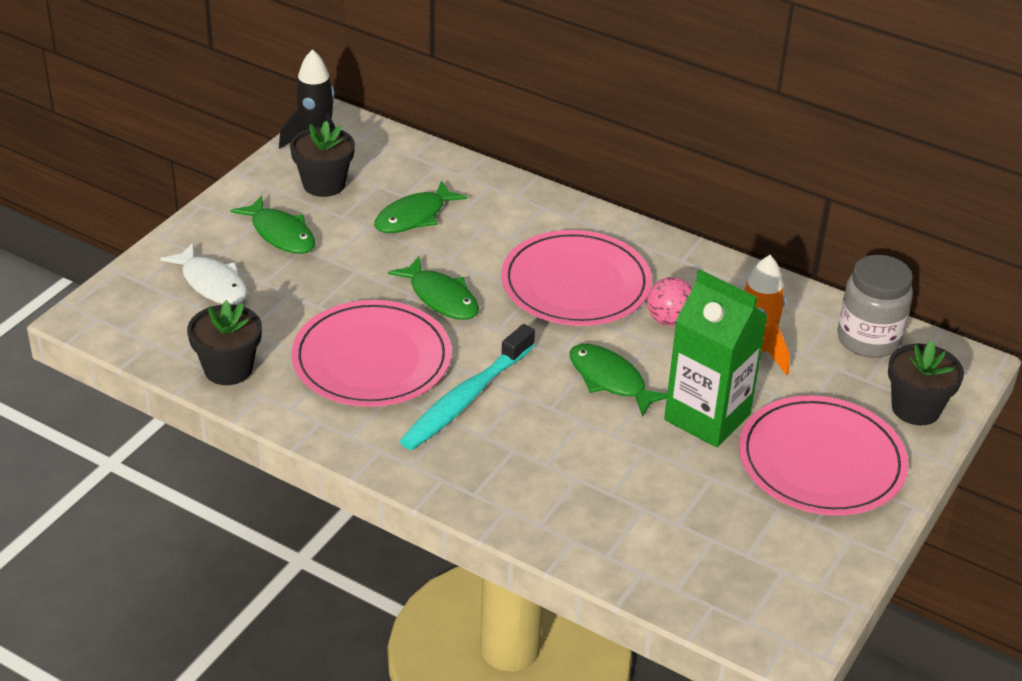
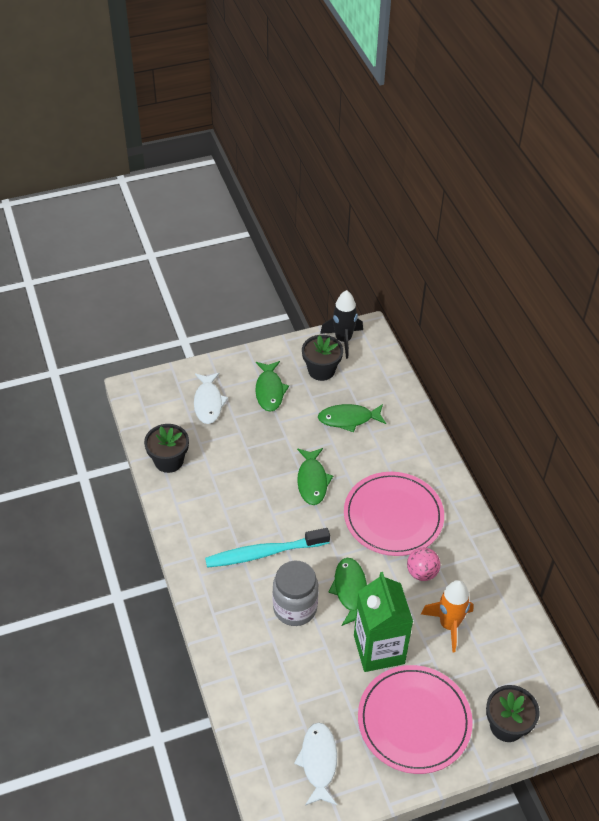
camera: 40 degrees right, 10 degrees up
(371, 359) = (241, 498): pink plate -> none
(768, 564) = (318, 762): none -> white fish
(868, 339) = (527, 661): grey jar -> grey jar (295, 608)

